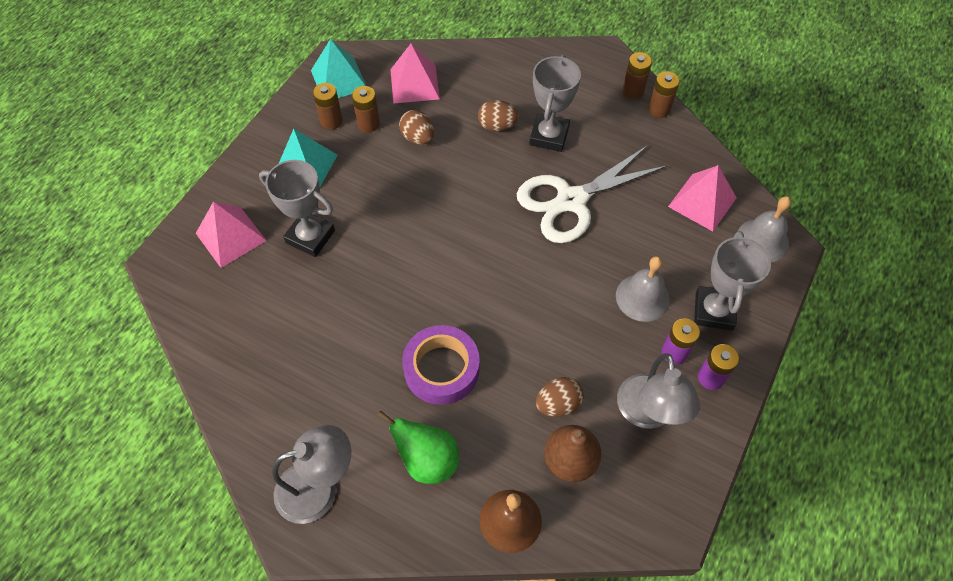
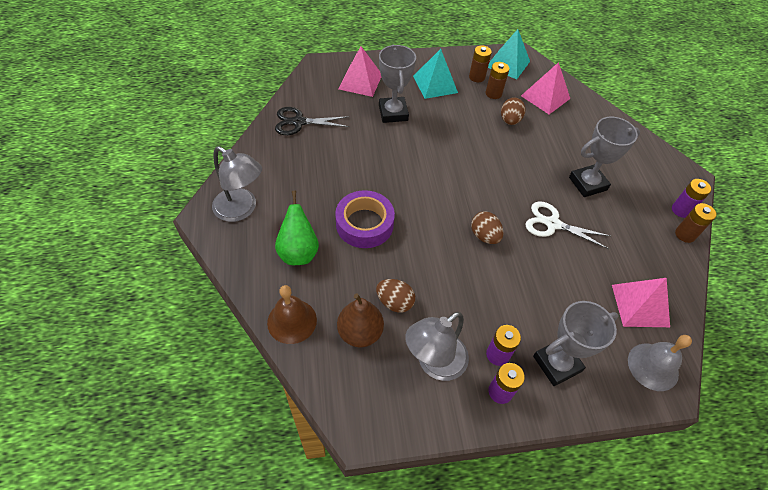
camera: 50 degrees right, 5 degrees down
(236, 344) = (298, 122): none -> black scissors
(497, 126) = (563, 153): brown egg -> brown egg (484, 236)
(571, 201) = (552, 224): white scissors -> white scissors, size x0.63
(633, 90) = (681, 210): brown battery -> purple battery
(642, 297) = (522, 309): grey bell -> none

